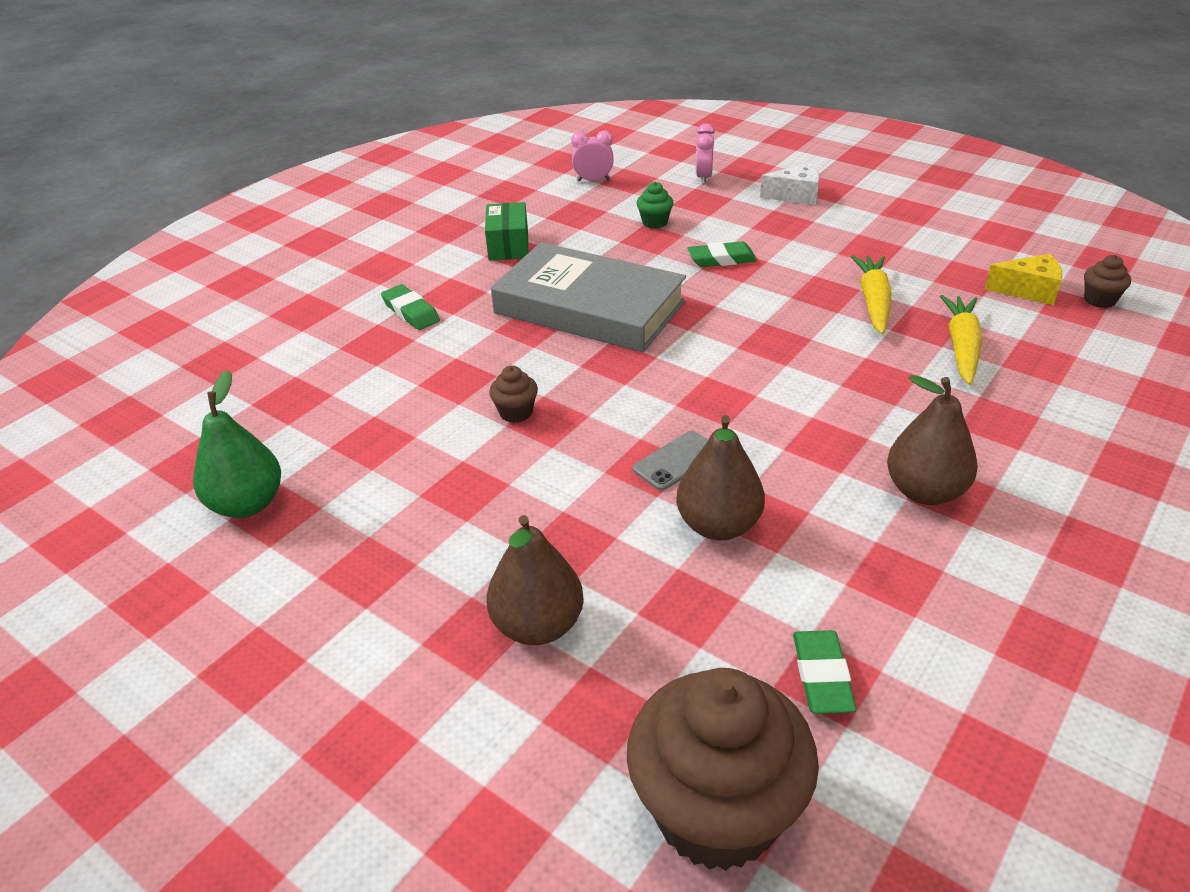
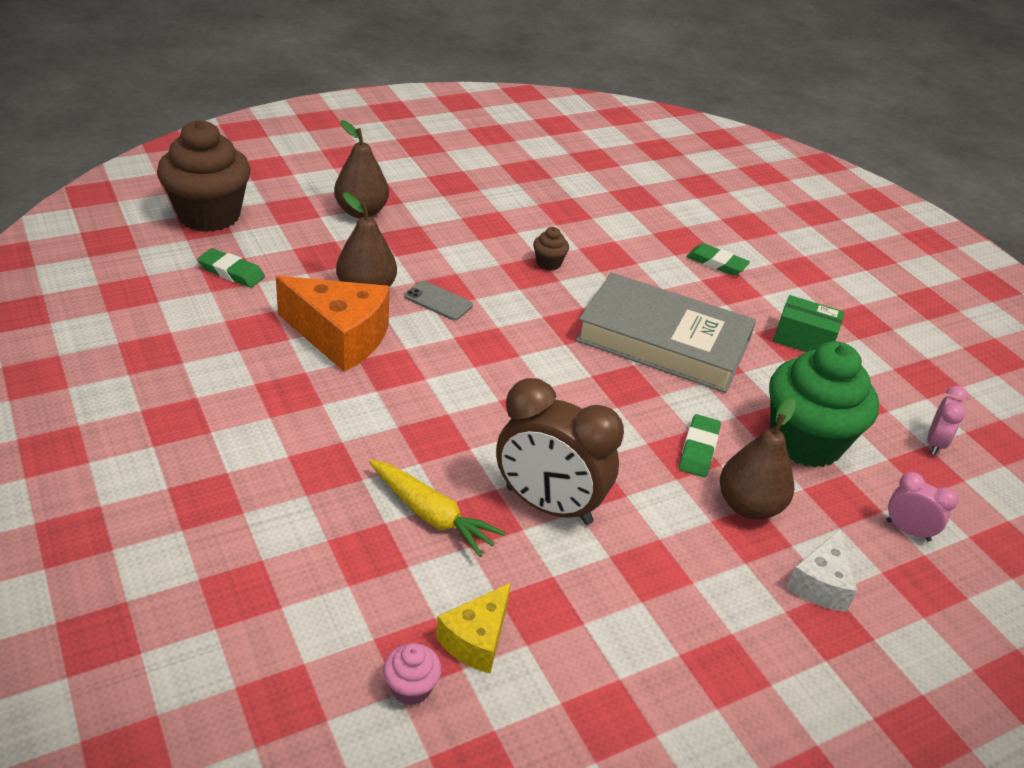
camera: 110 degrees right, 0 degrees up
(247, 504) = (541, 165): green pear -> none
(411, 312) = (716, 263): green eraser -> green eraser turned 45 degrees clockwise
(589, 307) = (663, 341): grey book -> grey book turned 60 degrees clockwise
(654, 222) = (805, 442): green cupcake -> green cupcake, size x2.45
(677, 461) = (438, 301): grey phone -> grey phone turned 45 degrees counterclockwise
(825, 502) = (340, 337): none -> orange cheese
(873, 301) = (548, 505): yellow carrot -> brown clock
(924, 491) = (302, 382): brown pear -> brown pear (748, 506)
(1099, 300) = (411, 688): brown cupcake -> pink cupcake

